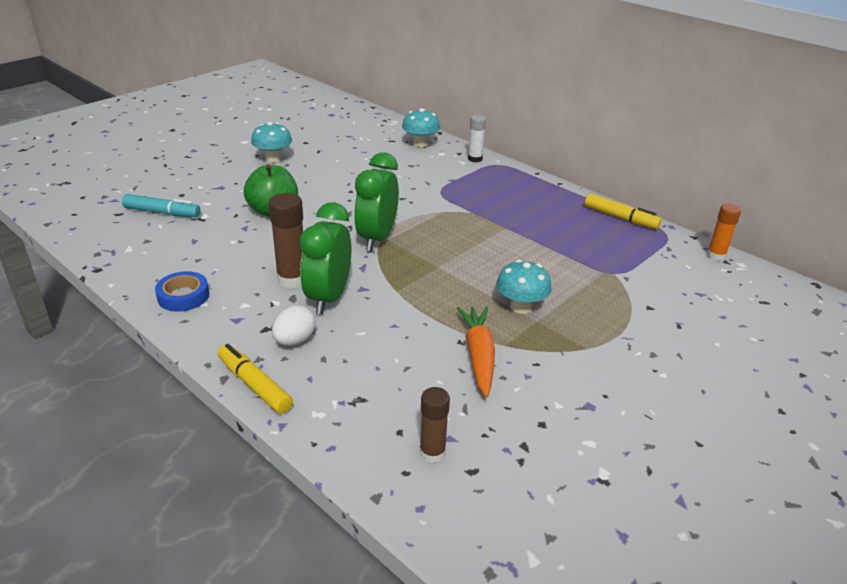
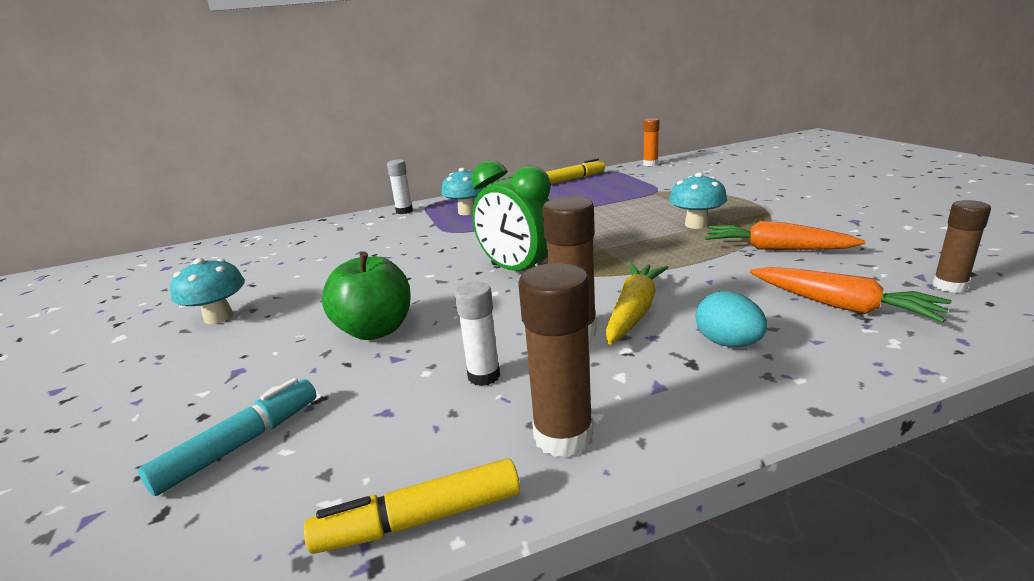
camera: 60 degrees left, 10 degrees down
(183, 296) = (563, 436): blue tape -> brown glue stick
(233, 260) = (484, 376): none -> white glue stick
(254, 385) = (835, 384): yellow marker -> yellow marker (419, 520)
(295, 340) = (728, 343): white egg -> turquoise egg
(328, 298) = (634, 311): green clock -> yellow carrot
(370, 391) = (842, 306): none -> orange carrot
(420, 143) = (332, 229): turquoise mushroom -> turquoise mushroom (467, 212)

